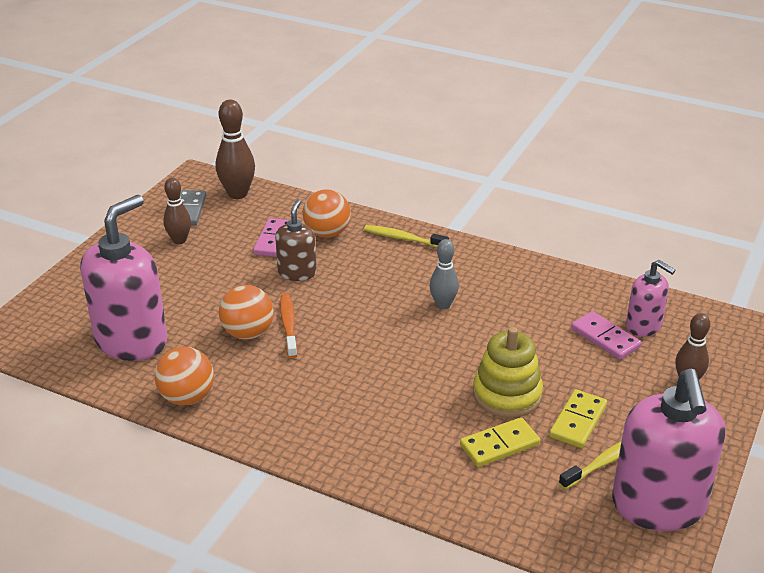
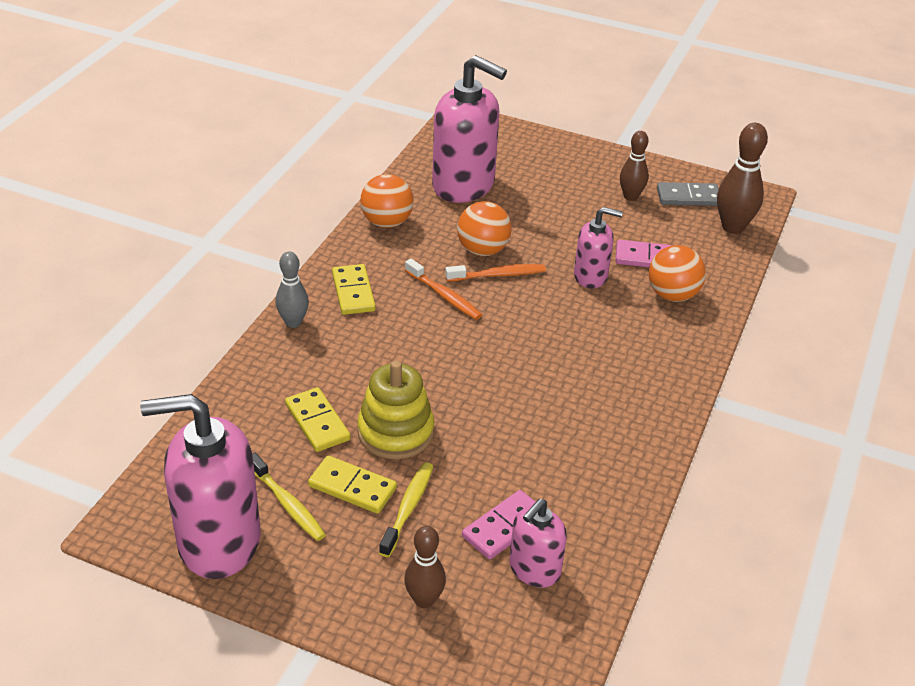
camera: 85 degrees right, 5 degrees up
(297, 272) = (591, 276): brown soap dispenser -> pink soap dispenser
(305, 422) = (353, 292): none -> yellow domino
(317, 360) = (444, 296): none -> orange toothbrush
(403, 238) = (678, 355): yellow toothbrush -> yellow toothbrush (408, 508)
(443, 305) = (551, 386): grey bowling pin -> grey bowling pin (293, 322)

